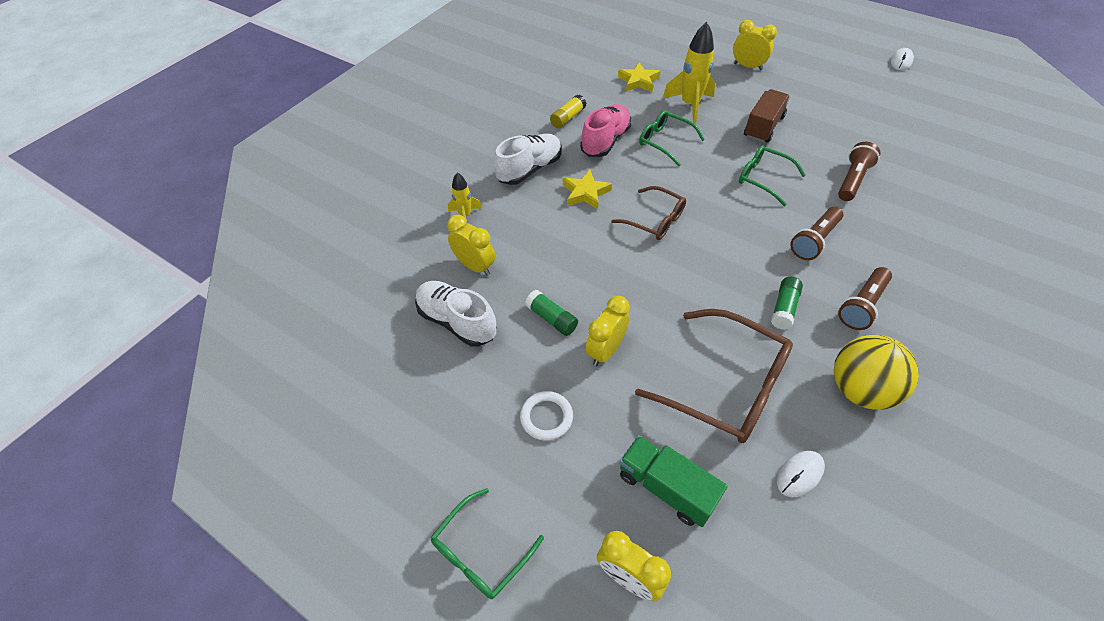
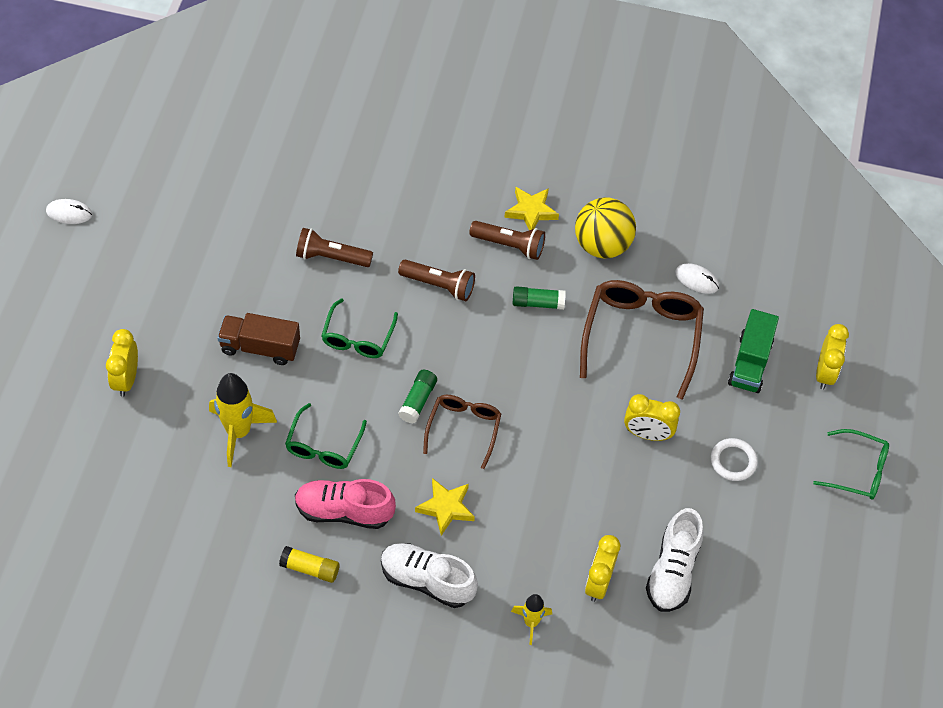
camera: 115 degrees left, 5 degrees up
(551, 318) = (632, 488): green glue stick -> green glue stick (417, 401)
(638, 81) = (199, 504): yellow star -> yellow star (531, 211)

